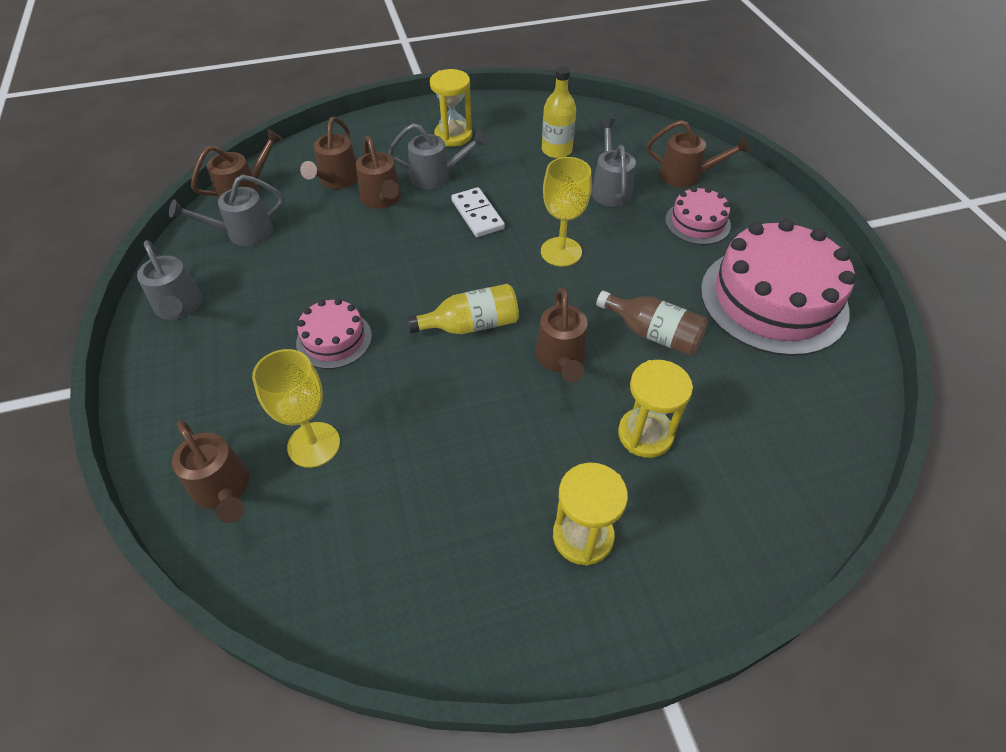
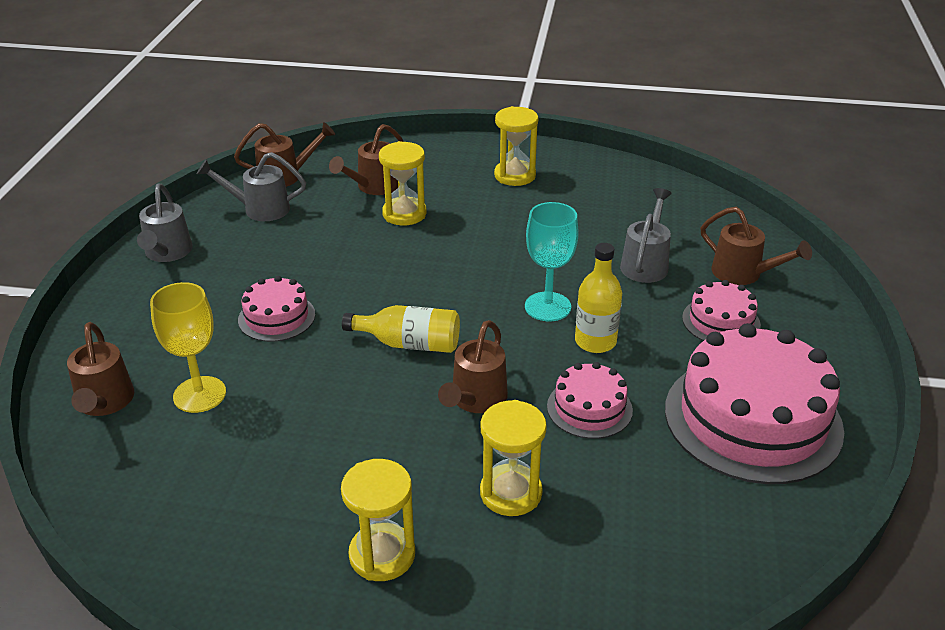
camera: 25 degrees right, 15 degrees down
(382, 199) = (404, 214): brown watering can -> yellow hourglass
(437, 176) = (471, 207): grey watering can -> none
(477, 215) = (487, 251): white domino -> none
(556, 150) = (614, 214): yellow bottle -> yellow bottle (595, 341)
(561, 252) = (547, 307): yellow goblet -> turquoise goblet
(653, 333) = (589, 408): brown bottle -> pink cake

